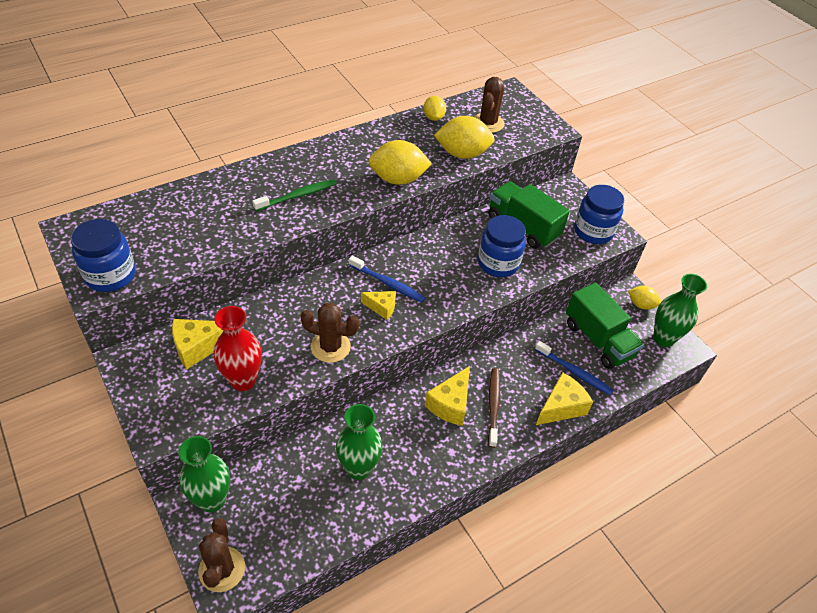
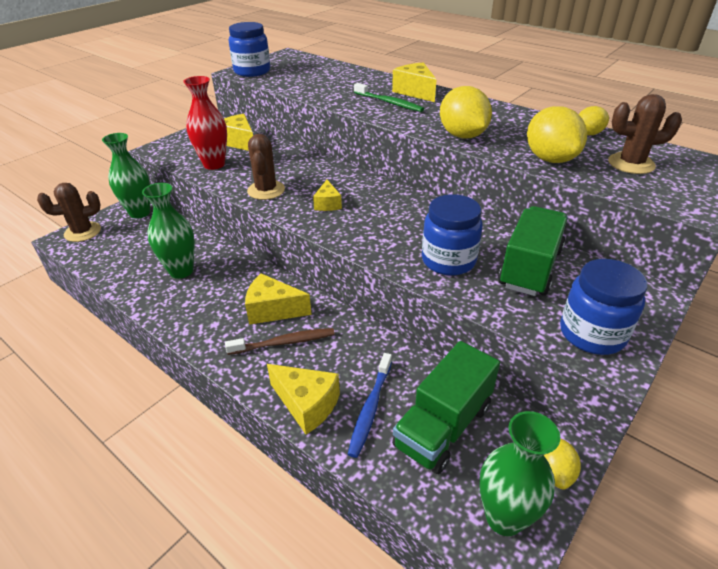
camera: 75 degrees right, 10 degrees down
(283, 170) = (415, 92): none -> yellow cheese
(388, 283) = (361, 200): blue toothbrush -> none

